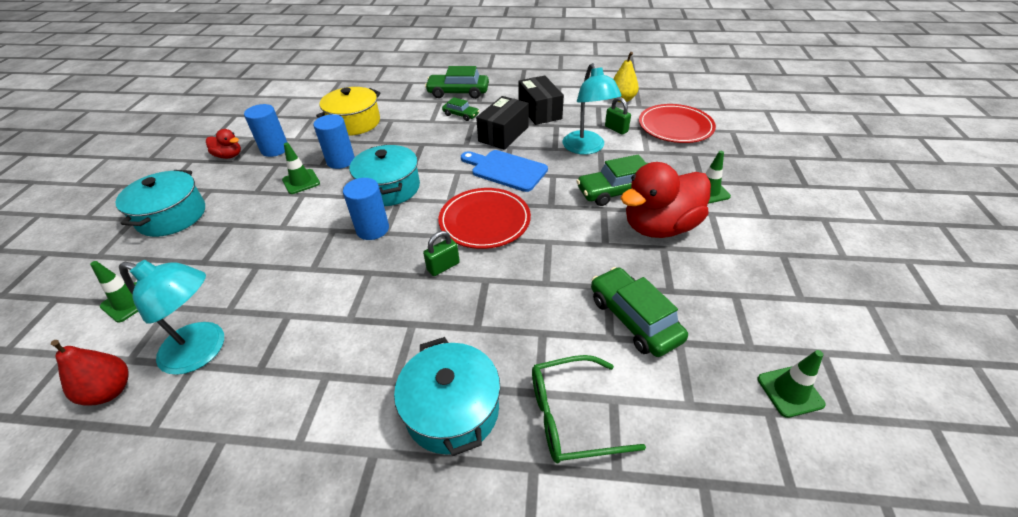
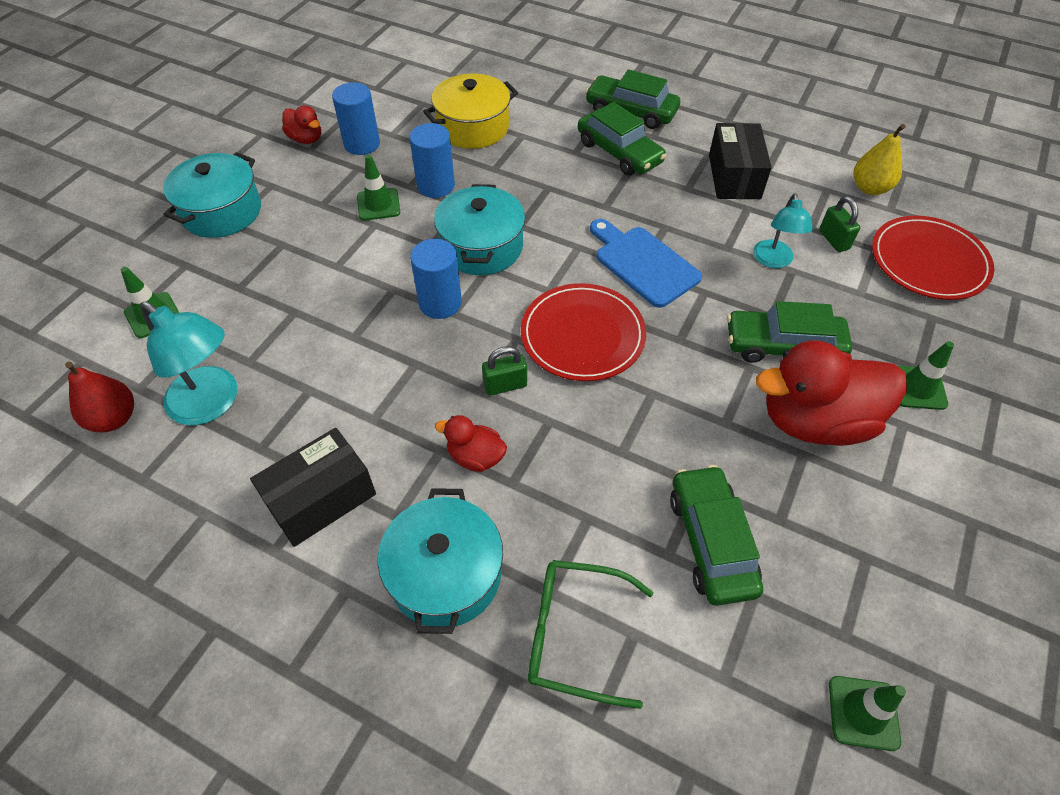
camera: 20 degrees right, 10 degrees up
(441, 319) = (475, 457): none -> red duck
(461, 115) = (619, 152): green car -> green car, size x1.77
(503, 134) = (665, 202): black box -> black box (321, 499)
(586, 148) = (773, 261): turquoise lamp -> turquoise lamp, size x0.64

